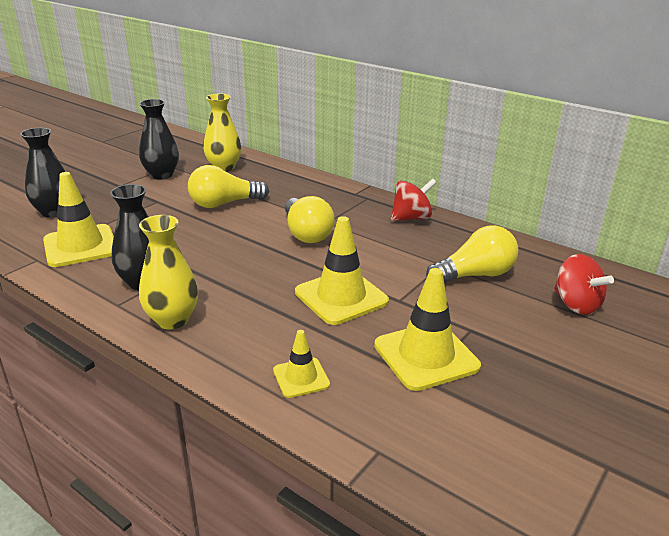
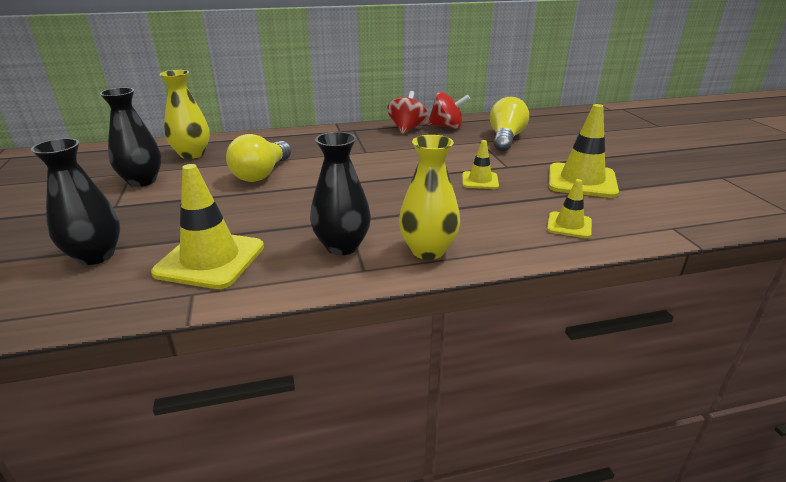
camera: 50 degrees left, 0 degrees up
(306, 233) = (371, 162): yellow light bulb -> none
(341, 297) = (480, 180): yellow traffic cone -> yellow traffic cone, size x0.55
(576, 304) = (568, 130): red spinning top -> red spinning top (447, 126)

